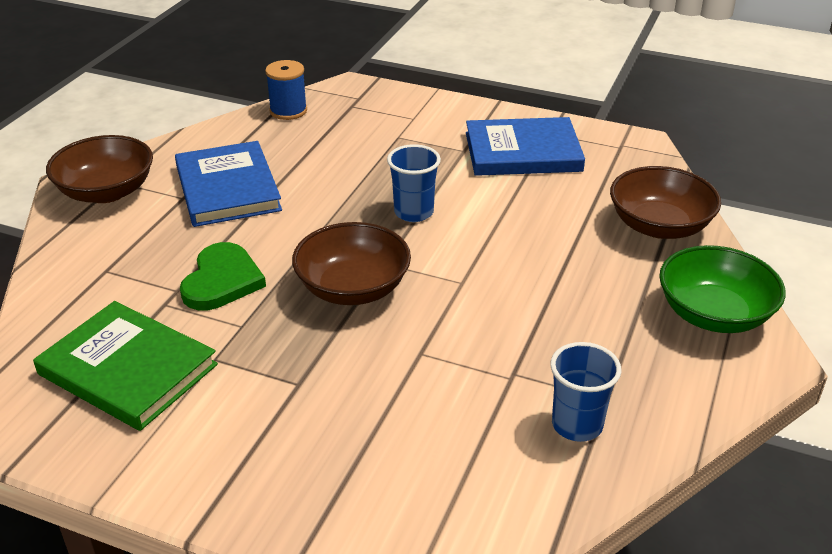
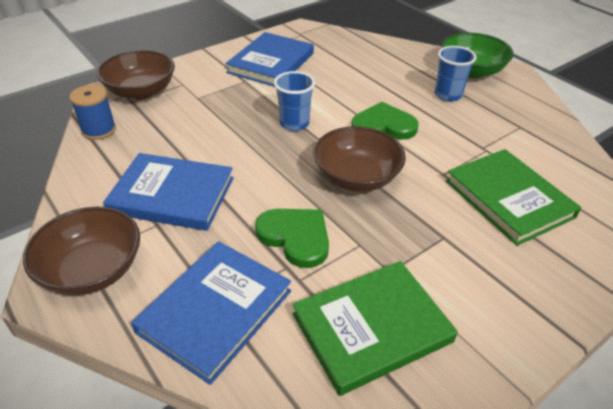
camera: 60 degrees left, 5 degrees up
(97, 271) = (215, 311): none -> blue book
(416, 422) = (508, 199): none -> green book
(477, 276) = (383, 126): none -> green heart
(577, 425) = (537, 144): blue cup -> blue cup (448, 95)
(659, 226) = (386, 54): brown bowl -> brown bowl (141, 91)

